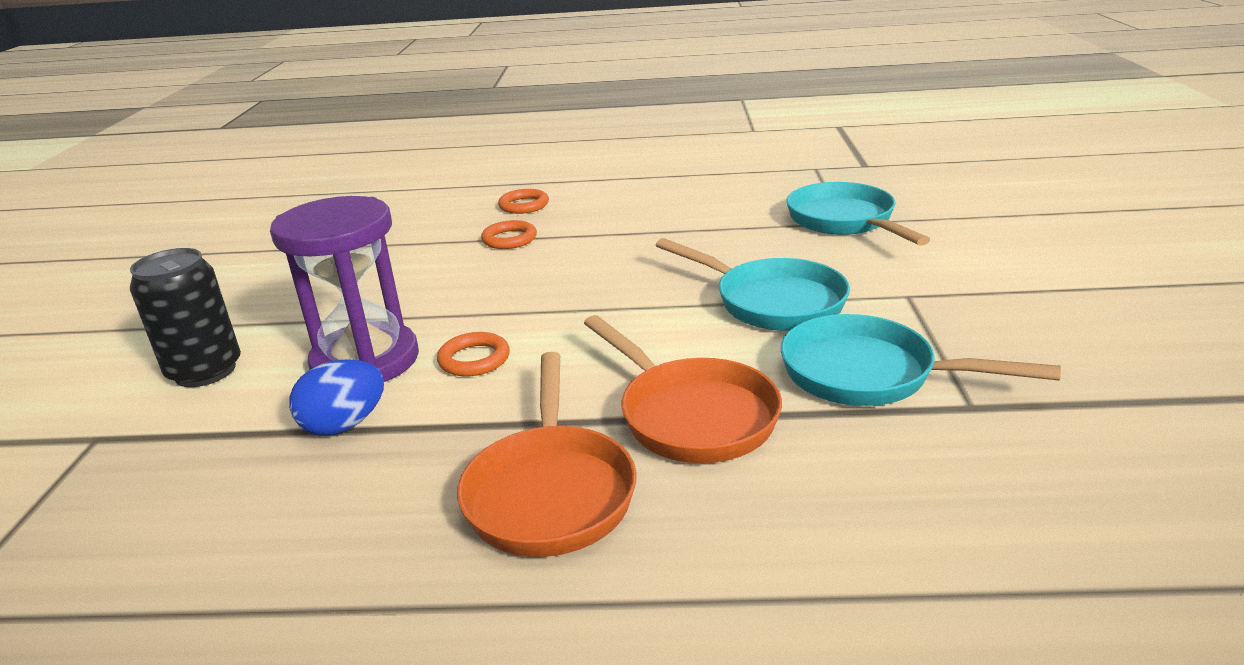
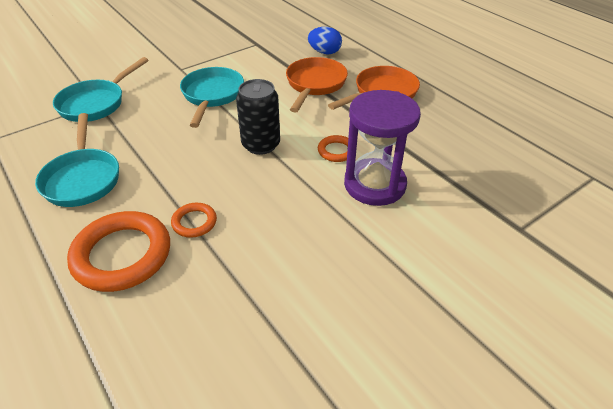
camera: 130 degrees left, 15 degrees up
(205, 371) = (449, 239): black can -> black can (261, 145)
(345, 425) = (414, 157): blue egg -> blue egg (324, 52)
(524, 205) = (122, 255): orange ring -> orange ring, size x2.04
(869, 374) = (254, 62): turquoise pan -> turquoise pan (83, 178)

